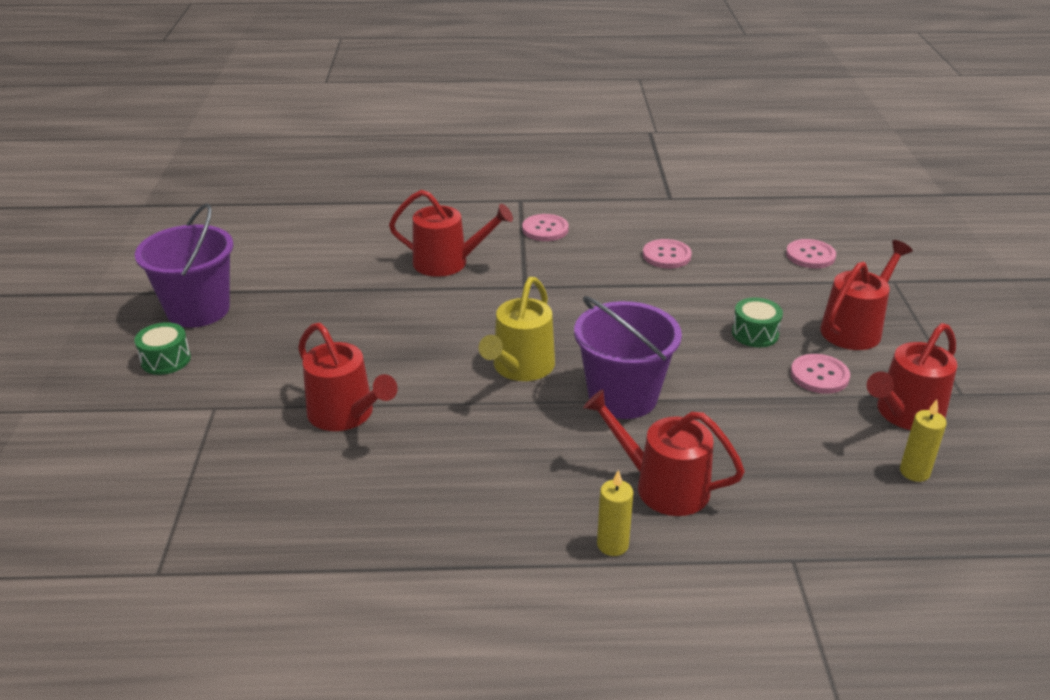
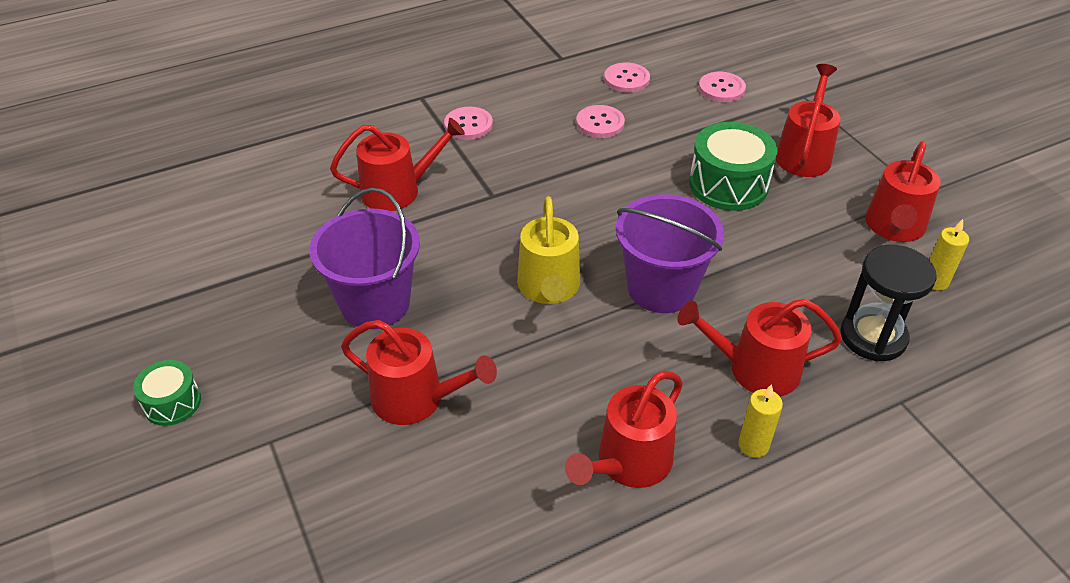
camera: 25 degrees left, 10 degrees up
(198, 310) = (165, 329): purple bucket -> purple bucket (375, 303)
(486, 519) = (629, 463): none -> red watering can
(755, 333) = (728, 184): green drum -> green drum, size x1.77
(806, 497) = (873, 337): none -> black hourglass
(819, 375) = (806, 211): pink button -> pink button (626, 79)

